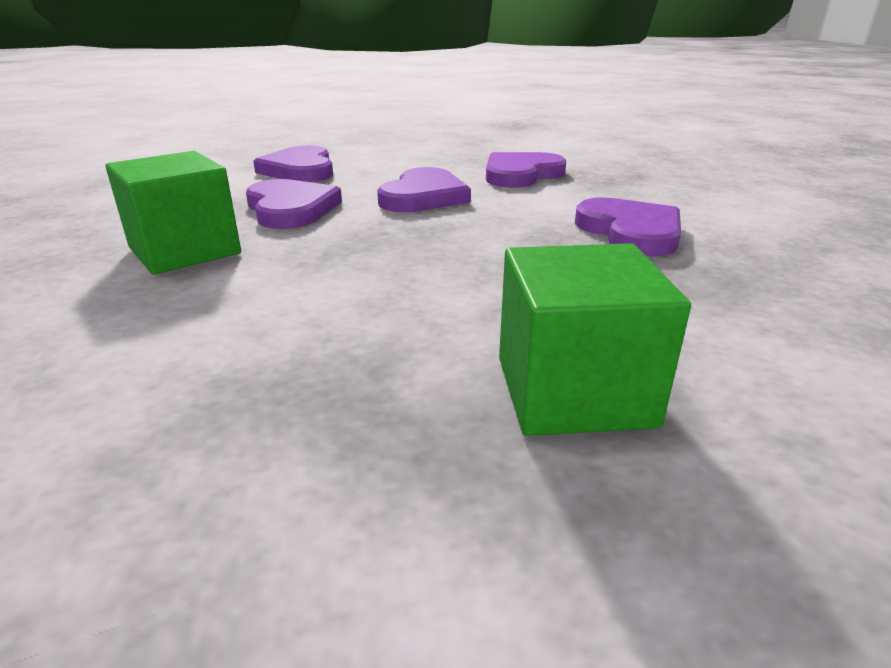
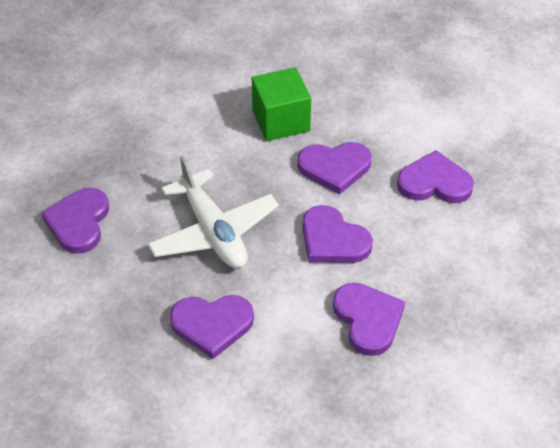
camera: 110 degrees right, 20 degrees up
(471, 257) = (213, 232): none -> white plane
(573, 391) = (79, 222): green cube -> purple heart

